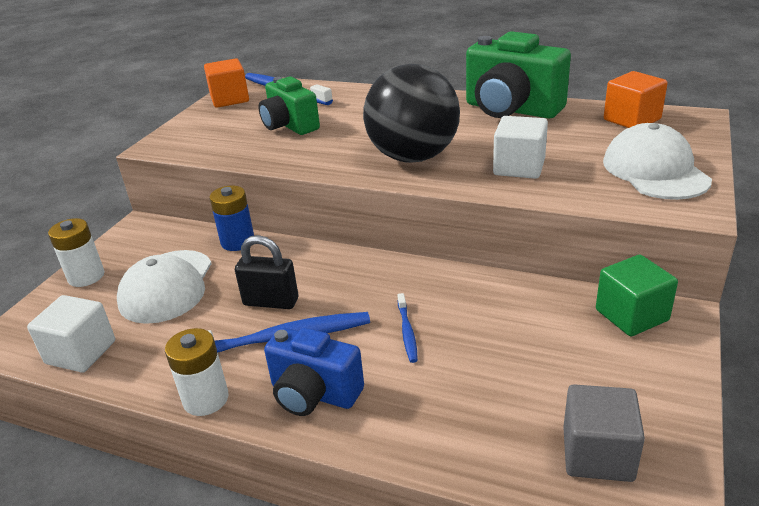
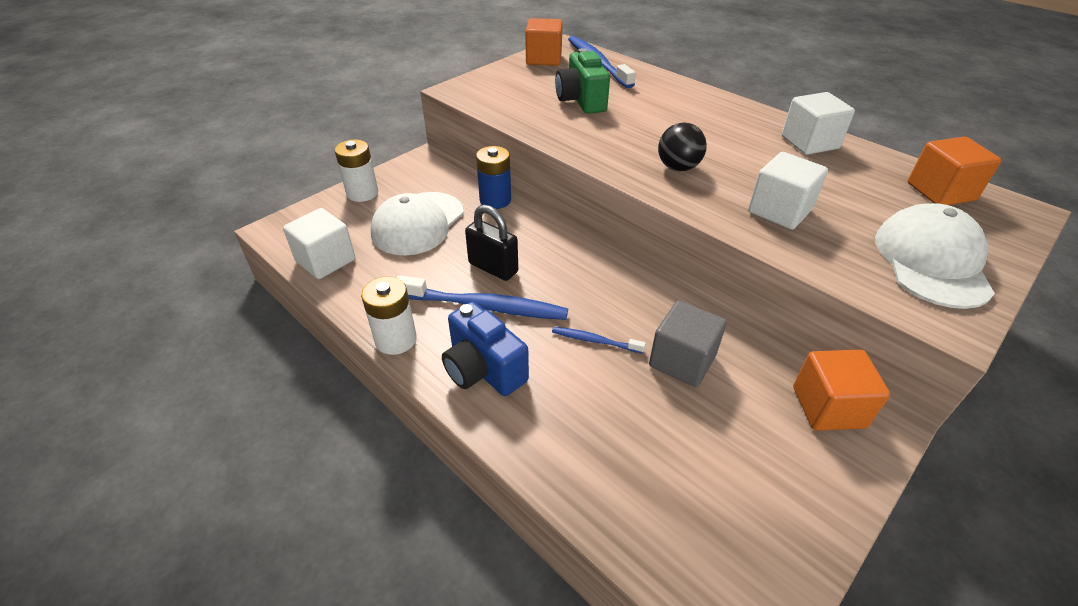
camera: 20 degrees right, 10 degrees up
(407, 332) = (595, 341): blue toothbrush -> blue toothbrush turned 90 degrees clockwise
(413, 157) = (678, 167): black ball -> black ball, size x0.48
(511, 110) = (809, 142): green camera -> white cube
(597, 454) = (709, 539): grey cube -> grey cube (682, 360)
(631, 315) = (828, 407): green cube -> orange cube

